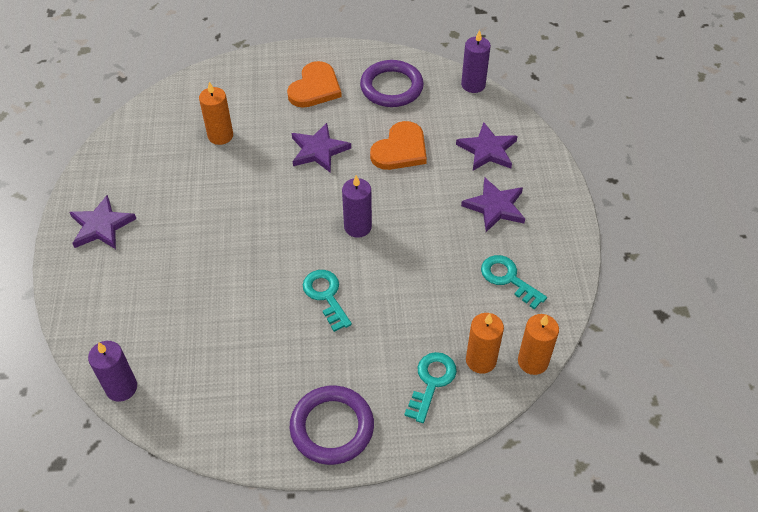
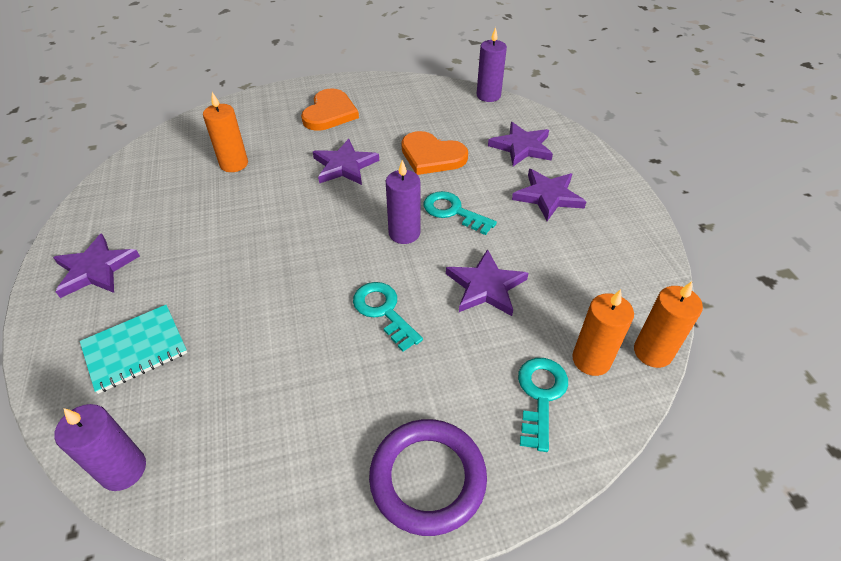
camera: 10 degrees left, 5 degrees down
(131, 299) = (135, 349): none -> turquoise notebook
(391, 87) = (408, 105): purple ring -> none
(400, 149) = (432, 156): orange heart -> orange heart turned 90 degrees clockwise
(414, 286) = (486, 286): none -> purple star
(508, 279) = (588, 265): turquoise key -> turquoise key (453, 212)

